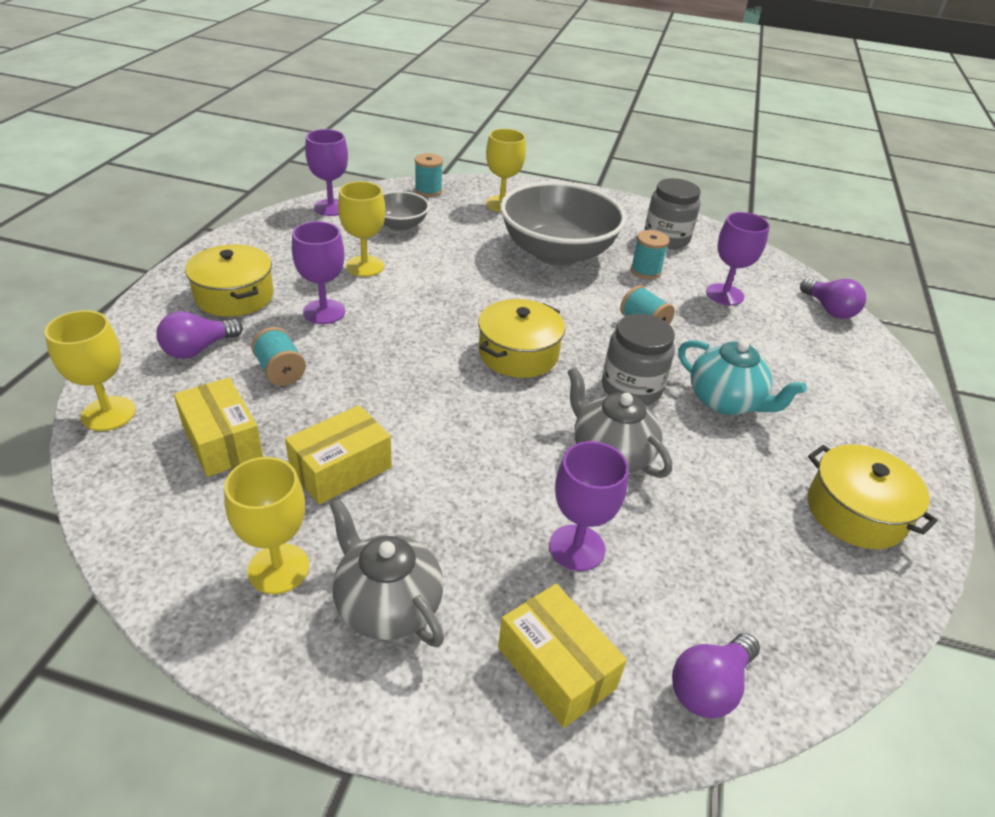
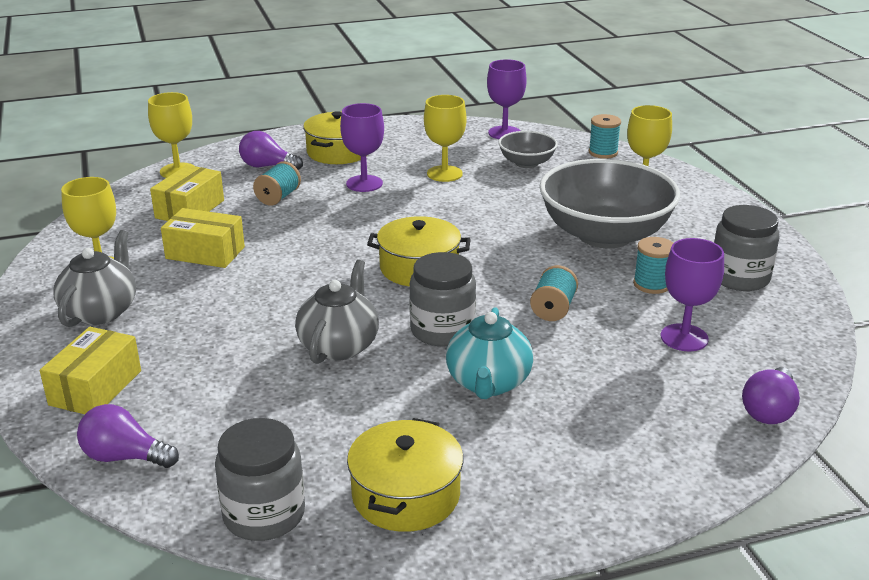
camera: 60 degrees right, 10 degrees down
(577, 547) = (215, 362): purple goblet -> none
(850, 611) = (264, 514): none -> grey jar

